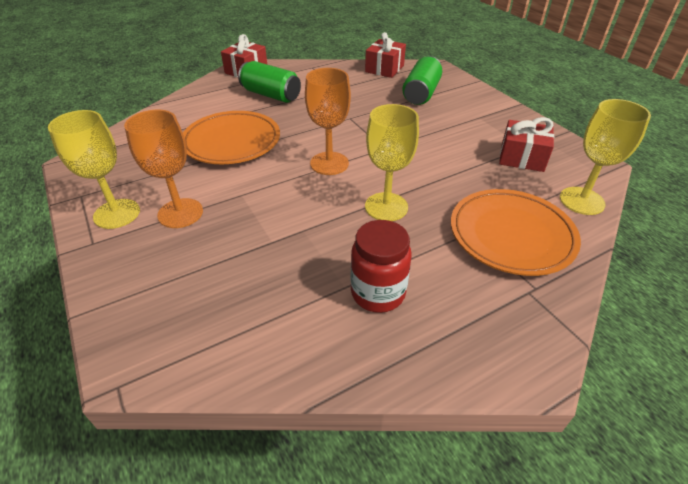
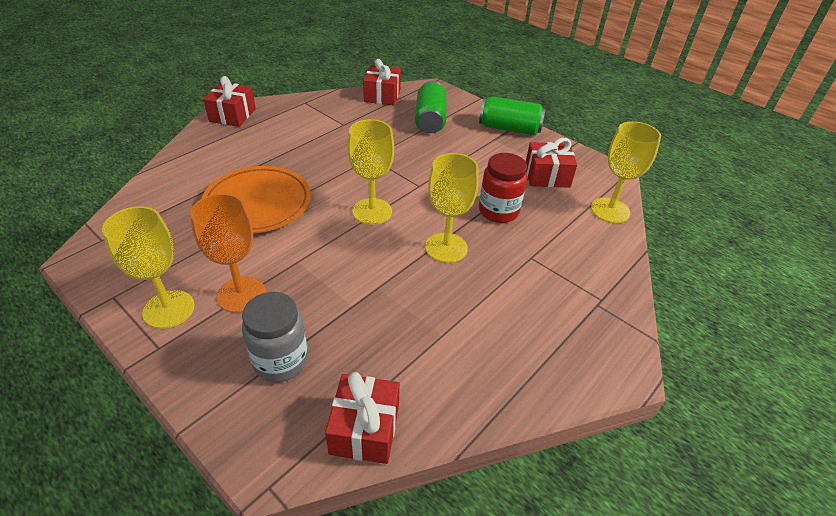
camera: 20 degrees left, 0 degrees up
(184, 276) = (281, 361): none -> grey jar
(229, 357) = (364, 429): none -> red gift
(271, 95) = (275, 142): green can -> green can (509, 129)
(329, 163) = (372, 211): orange goblet -> yellow goblet
(378, 293) = (473, 334): red jar -> red jar (498, 211)
(511, 235) = (565, 254): orange plate -> none

